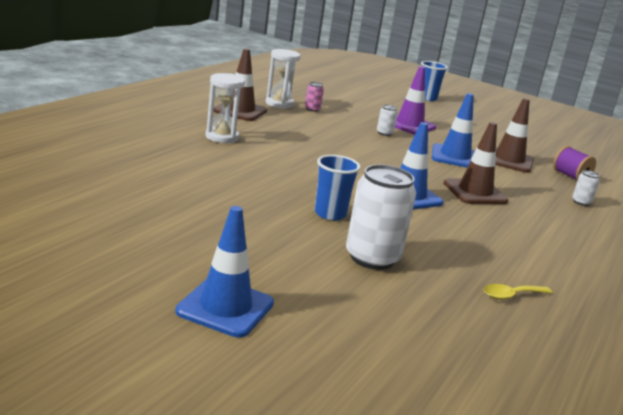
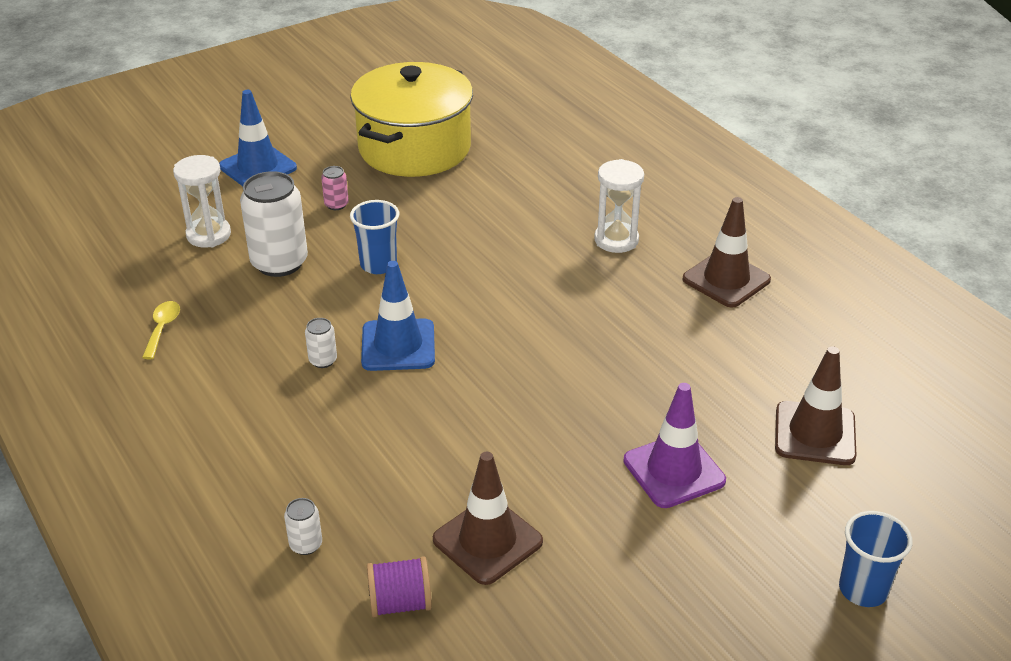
camera: 120 degrees right, 15 degrees up
(130, 220) = (414, 148): none -> yellow pot
(279, 104) = (769, 331): white hourglass -> white hourglass (208, 235)
(312, 109) = (747, 363): pink can -> pink can (336, 204)
(384, 133) = (630, 415): white can -> white can (323, 360)
(454, 157) = (515, 464): blue traffic cone -> none
(475, 192) = (385, 421): brown traffic cone -> brown traffic cone (815, 433)

